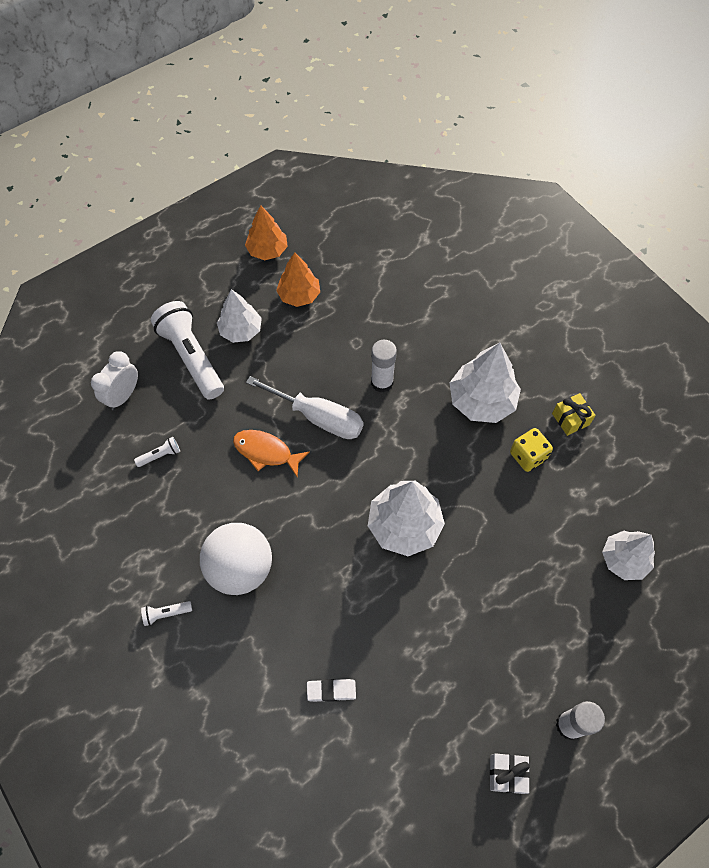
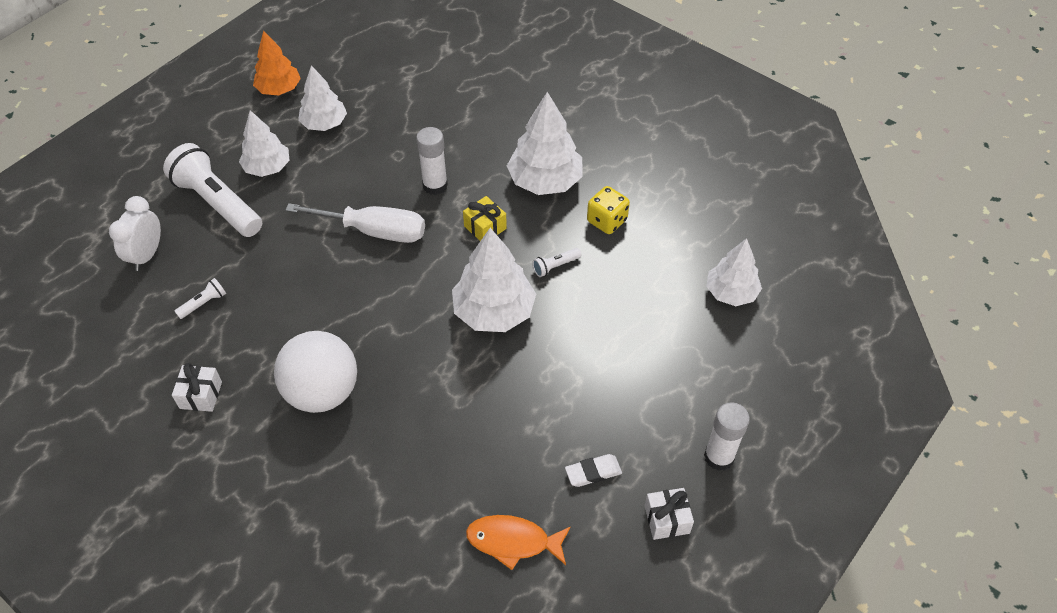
camera: 15 degrees left, 10 degrees down
(140, 545) = (201, 395): none -> white gift
(166, 614) = (247, 456): white flashlight -> white flashlight (555, 266)
(266, 452) = (324, 275): orange fish -> orange fish (513, 541)
(299, 295) = (324, 123): orange tree -> white tree
(331, 690) = (455, 486): white eraser -> white eraser (593, 472)
(570, 419) = (641, 179): yellow gift -> yellow gift (485, 227)

